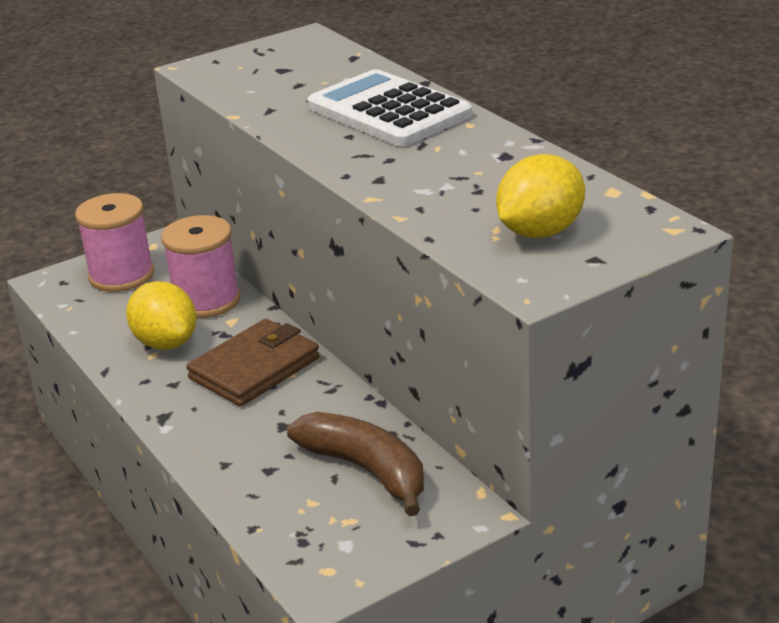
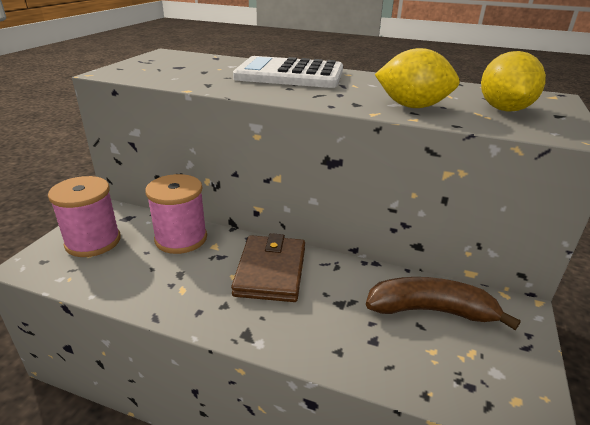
camera: 40 degrees left, 0 degrees up
(166, 343) = (184, 277): yellow lemon -> yellow lemon (412, 106)

